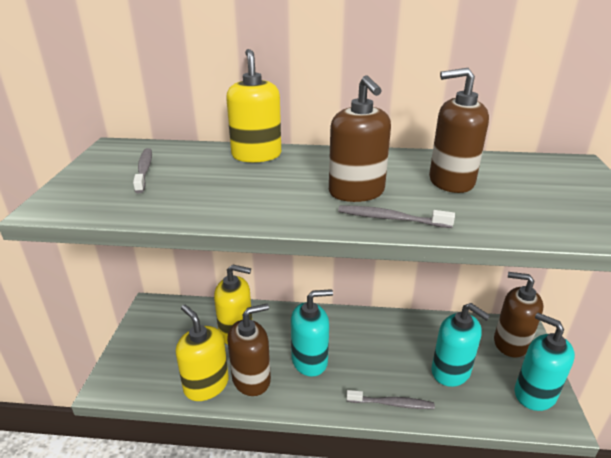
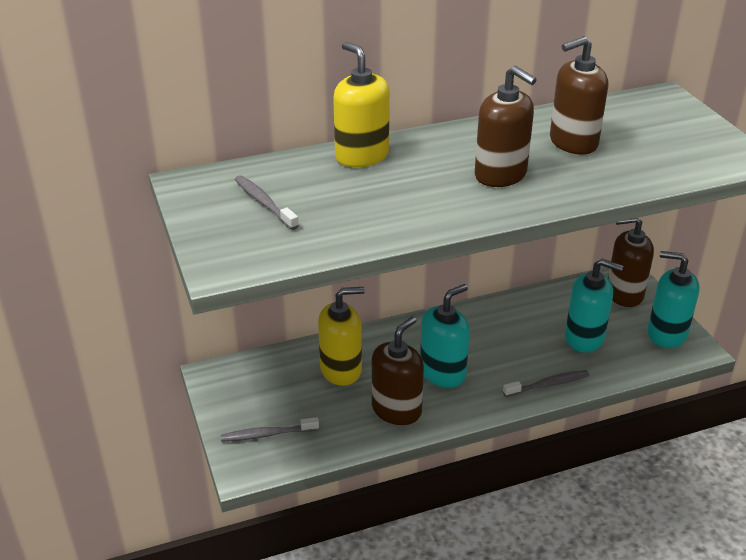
camera: 25 degrees left, 5 degrees up
(206, 385) = (353, 431): yellow soap dispenser -> none
(391, 219) = (553, 194): grey toothbrush -> grey toothbrush (267, 434)

